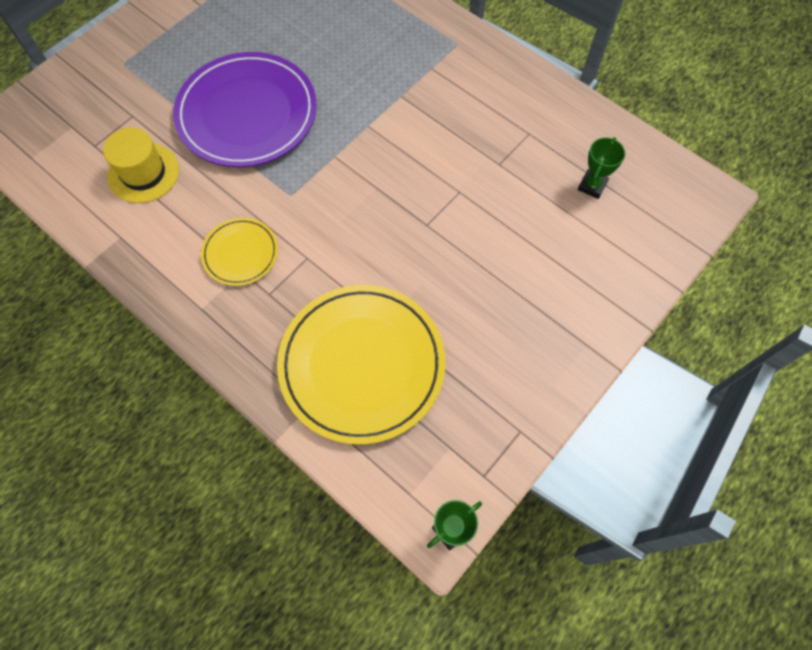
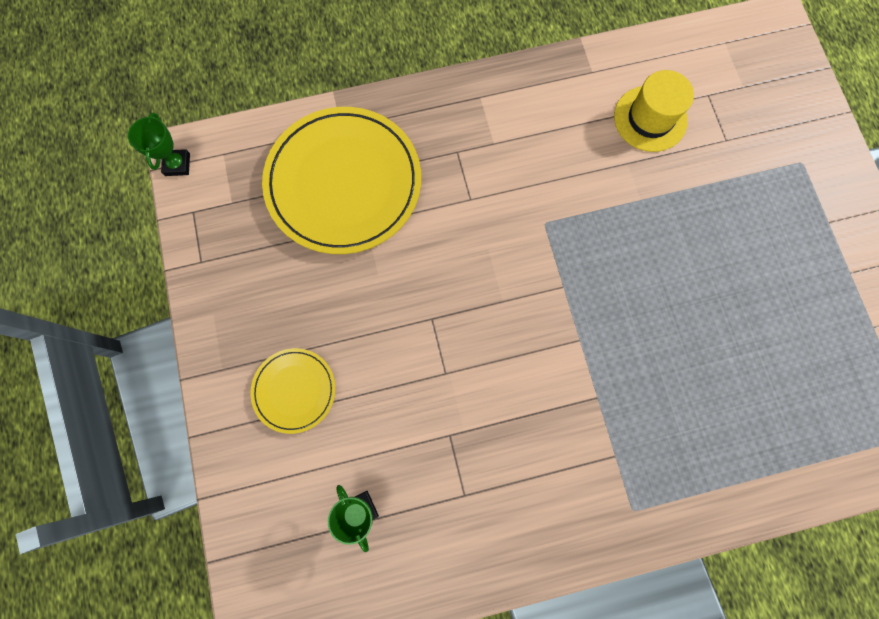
camera: 125 degrees right, 10 degrees up
(240, 253) = (511, 151): yellow plate -> yellow plate (294, 390)
(247, 114) = (666, 238): purple plate -> none

